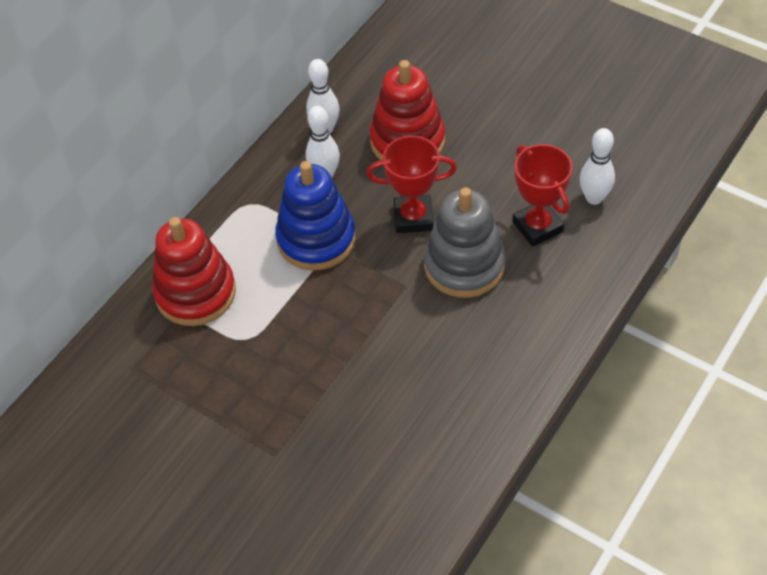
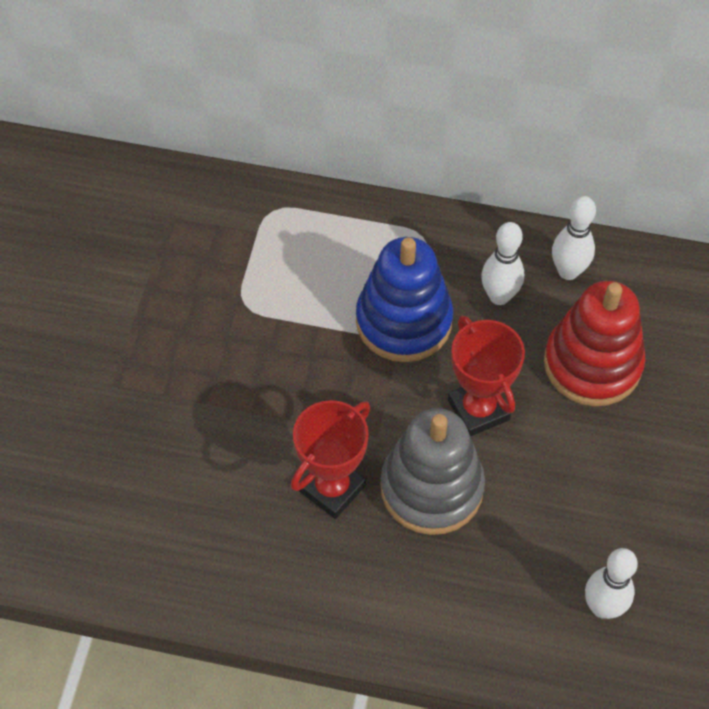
camera: 65 degrees right, 5 degrees up
(195, 293) = (284, 235): red stacking toy -> none
(537, 226) = (526, 553): red trophy -> red trophy (332, 488)

